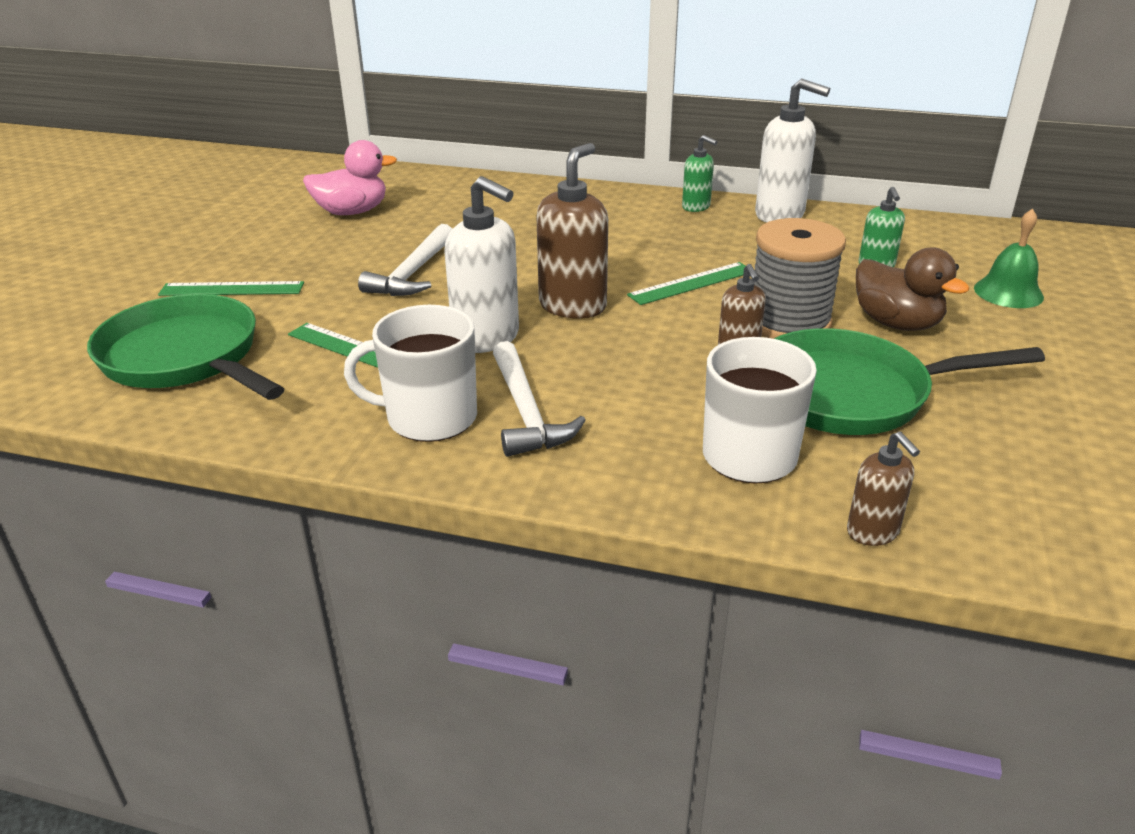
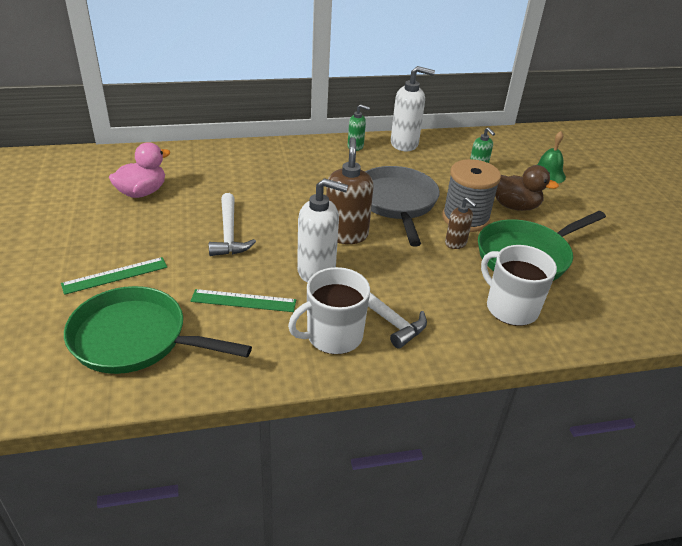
camera: 30 degrees left, 5 degrees up
(691, 283) = (396, 203): green ruler -> grey pan
(873, 532) = (595, 335): brown soap dispenser -> none

